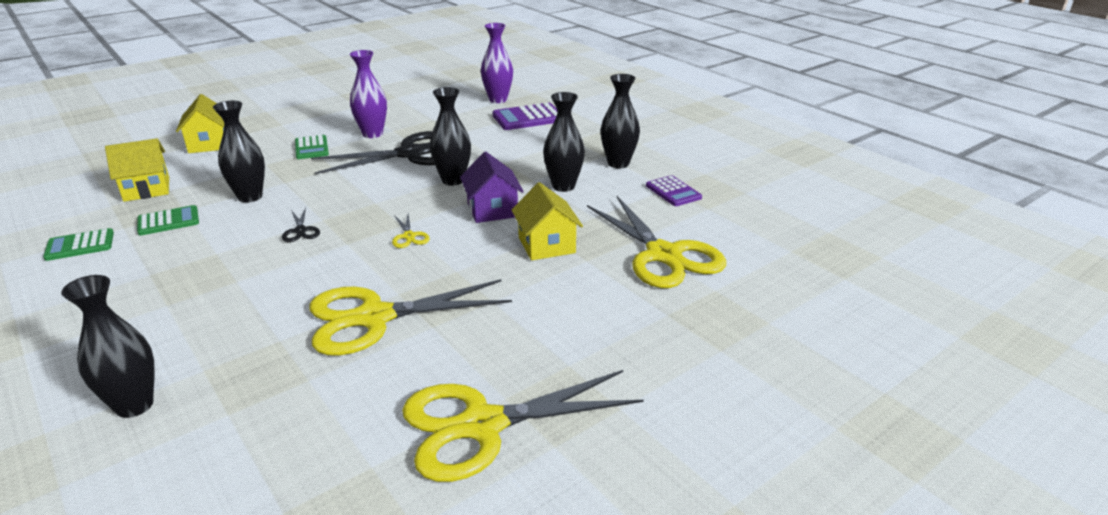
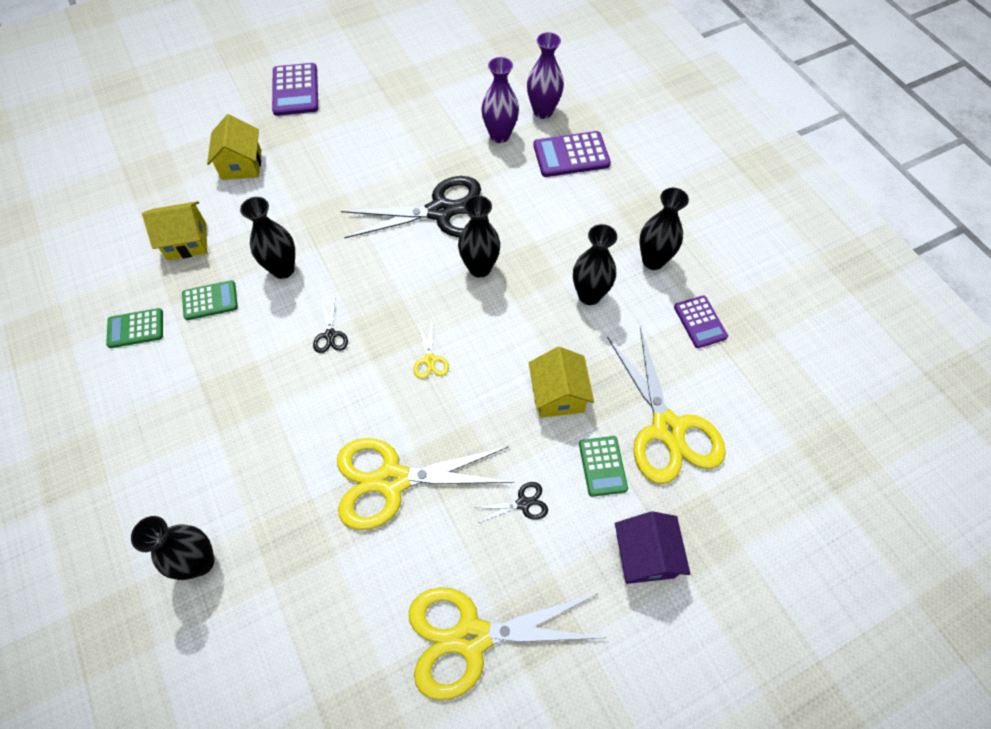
camera: 10 degrees right, 30 degrees up
(266, 104) = (295, 90): none -> purple calculator
(312, 148) = (342, 186): green calculator -> green calculator (602, 466)
(372, 134) = (404, 167): purple vase -> purple vase (500, 135)
(492, 210) = (513, 327): purple house -> purple house (645, 555)
(525, 318) = (523, 503): none -> black scissors

